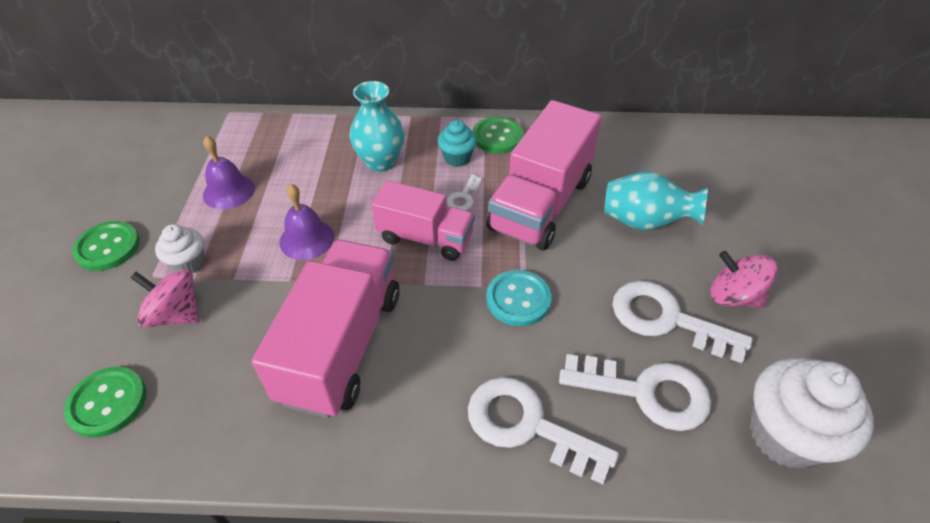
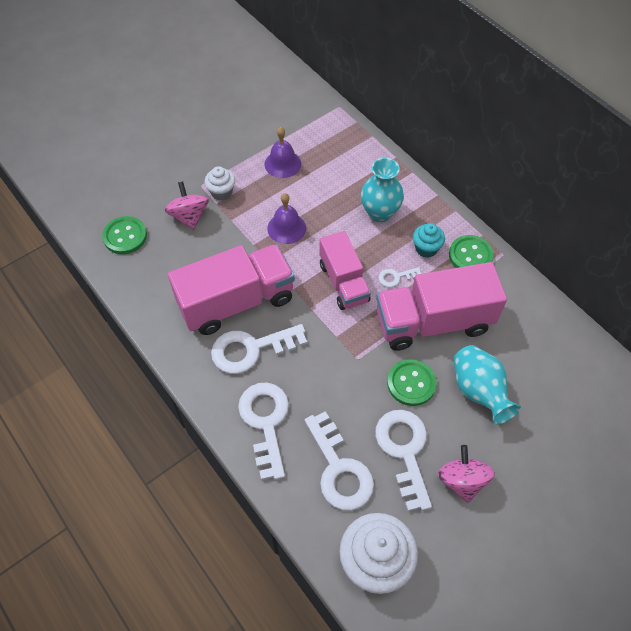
camera: 50 degrees right, 10 degrees up
(108, 247) = (198, 151): green button -> green button (411, 383)
(418, 374) = (251, 349): none -> white key
(518, 299) = (344, 362): turquoise button -> none

